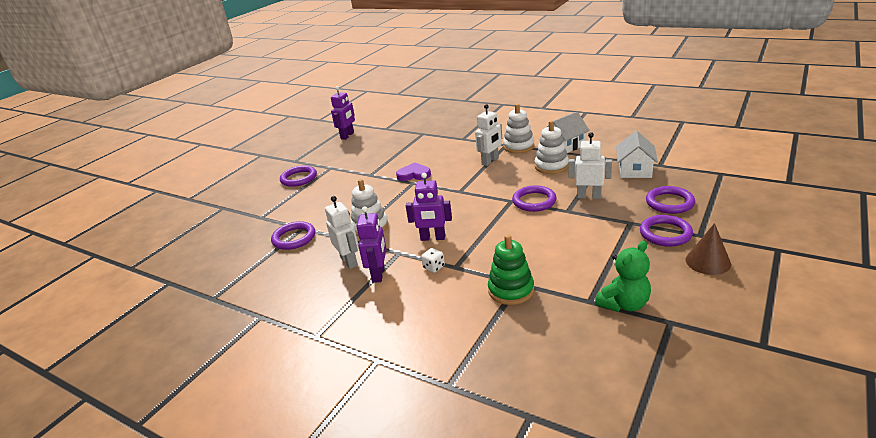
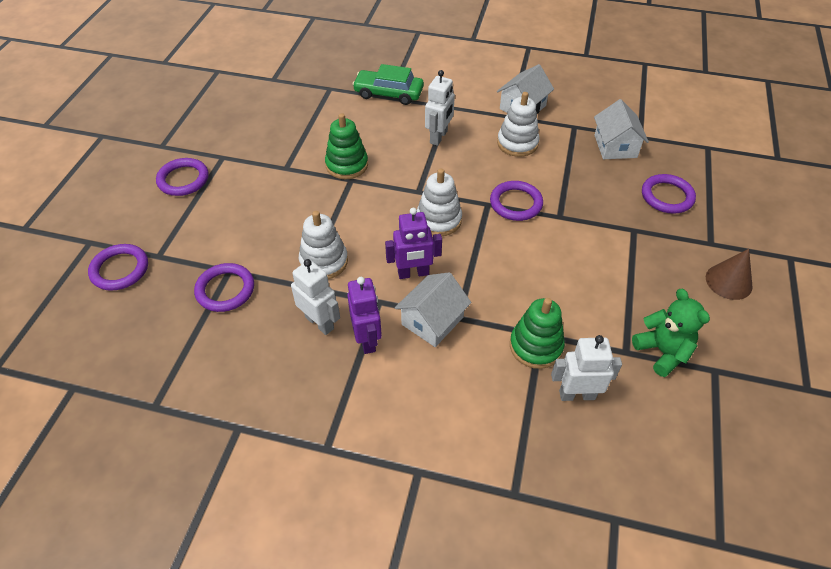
camera: 20 degrees left, 20 degrees up
(347, 136) = (222, 94): purple robot -> none
(414, 174) = (347, 165): purple heart -> green stacking toy
(434, 267) = (432, 321): white dice -> white house
(464, 136) = (388, 93): none -> green car
(518, 146) = (466, 110): white stacking toy -> white stacking toy (438, 220)
(589, 196) = (576, 191): white robot -> white robot (577, 394)
(624, 304) = (662, 352): green teddy bear -> green teddy bear turned 60 degrees counterclockwise
(665, 233) = (675, 244): purple ring -> purple ring (120, 269)

